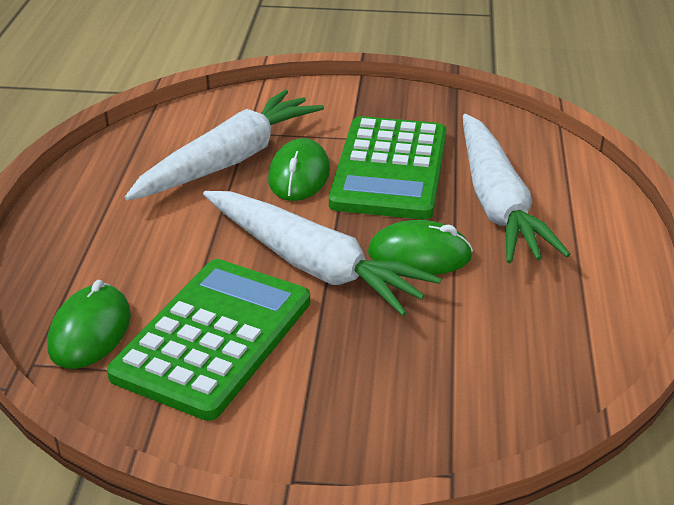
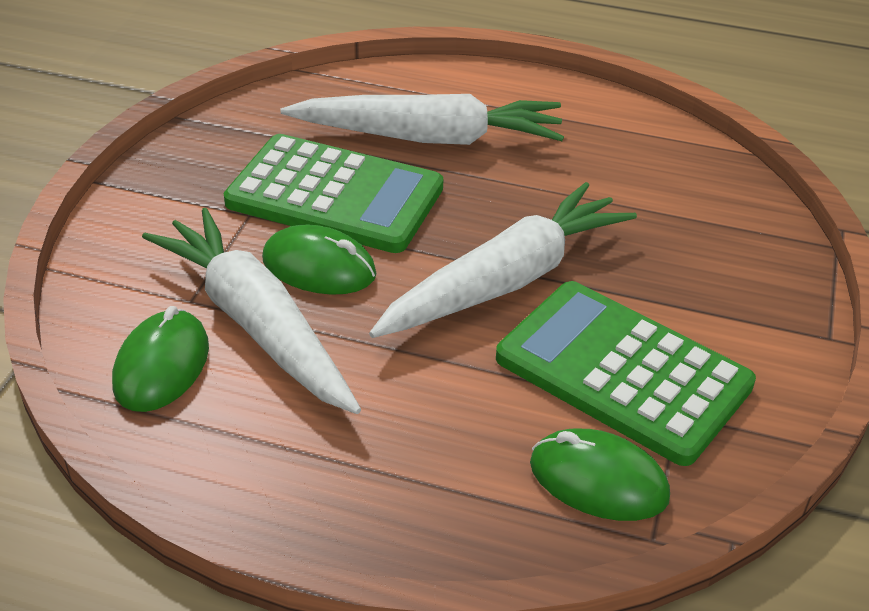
camera: 80 degrees left, 5 degrees up
(419, 255) = (505, 204): green mouse -> green mouse (161, 366)

